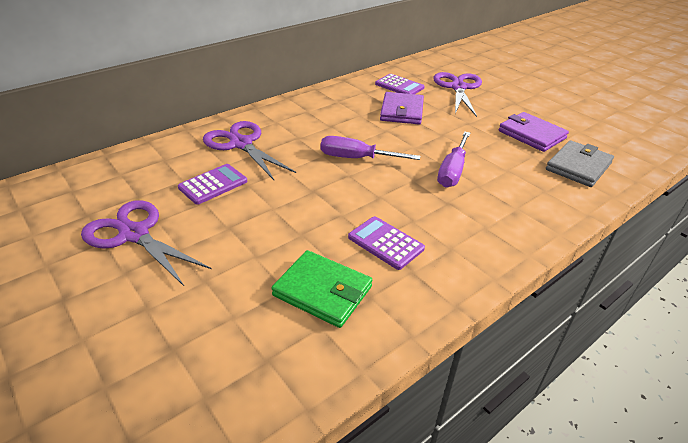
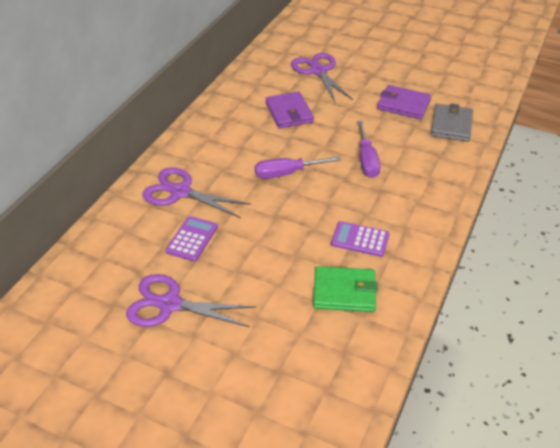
camera: 25 degrees left, 5 degrees up
(399, 86) = (267, 84): purple calculator -> none

